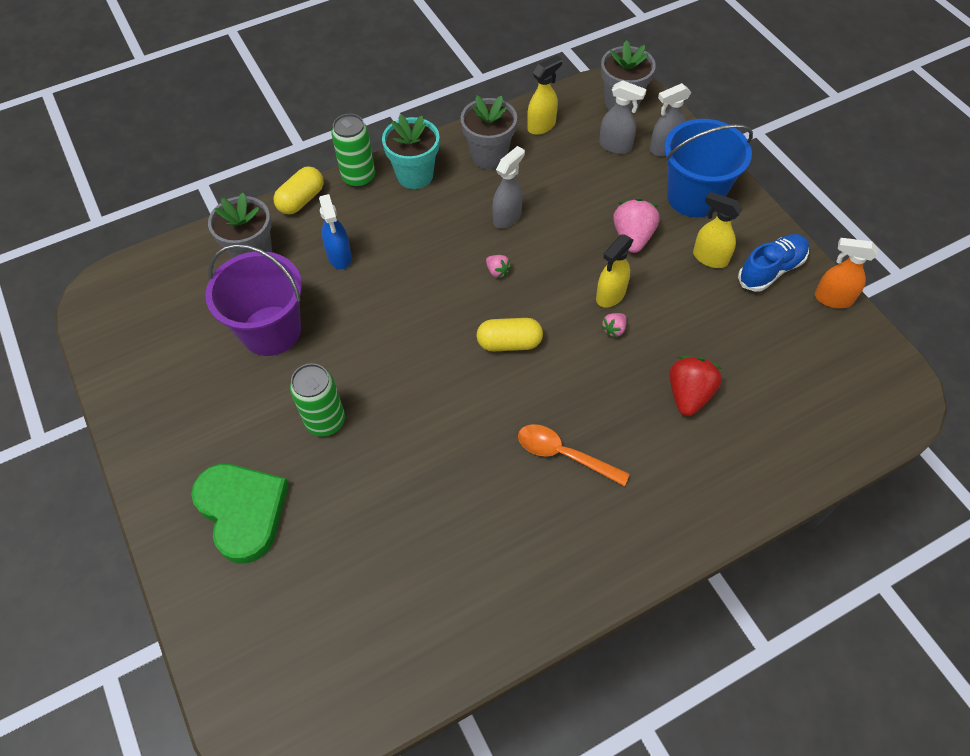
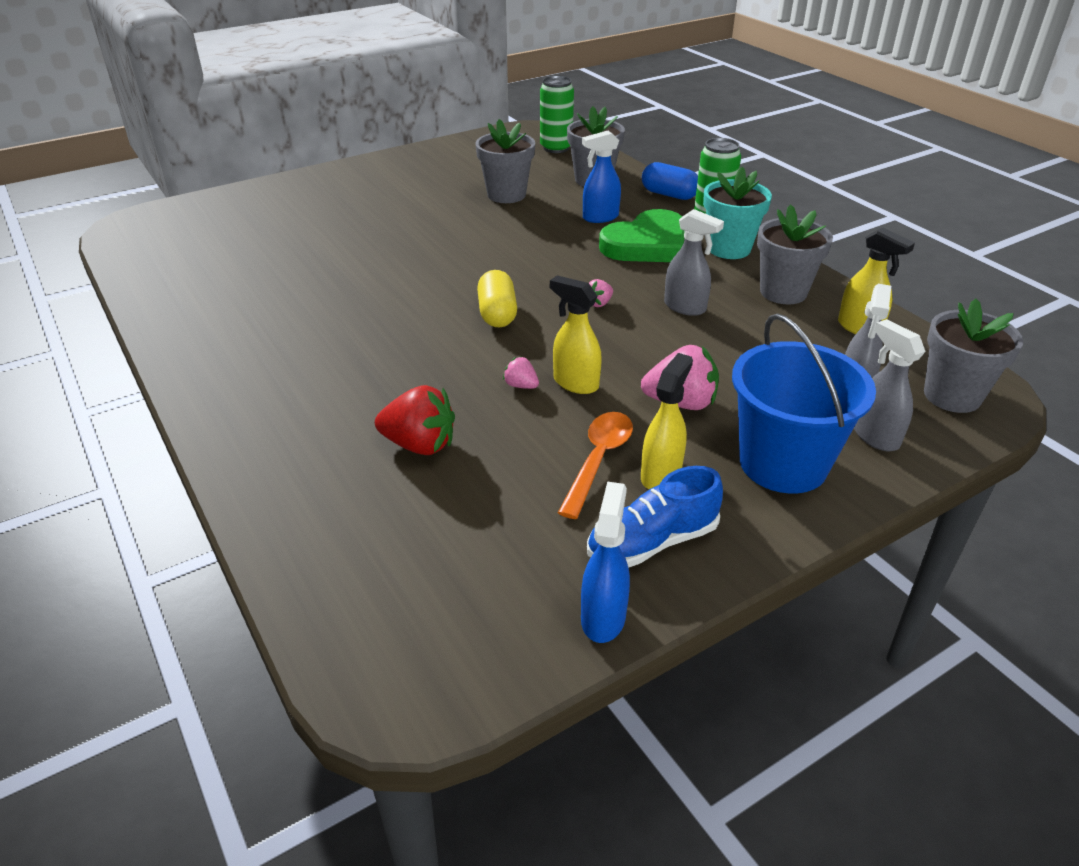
camera: 85 degrees right, 20 degrees down
(242, 511) = (325, 200): green heart -> green heart (647, 244)
(271, 331) = (506, 195): purple bucket -> grey flower pot
(301, 200) = (669, 195): yellow capsule -> blue capsule
(325, 421) = (407, 225): green can -> green can (556, 148)
(564, 454) = (348, 351): orange spoon -> orange spoon (598, 460)
(771, 270) = (652, 542): blue shoe -> blue shoe turned 105 degrees clockwise
(832, 299) = (603, 617): orange spray bottle -> blue spray bottle

